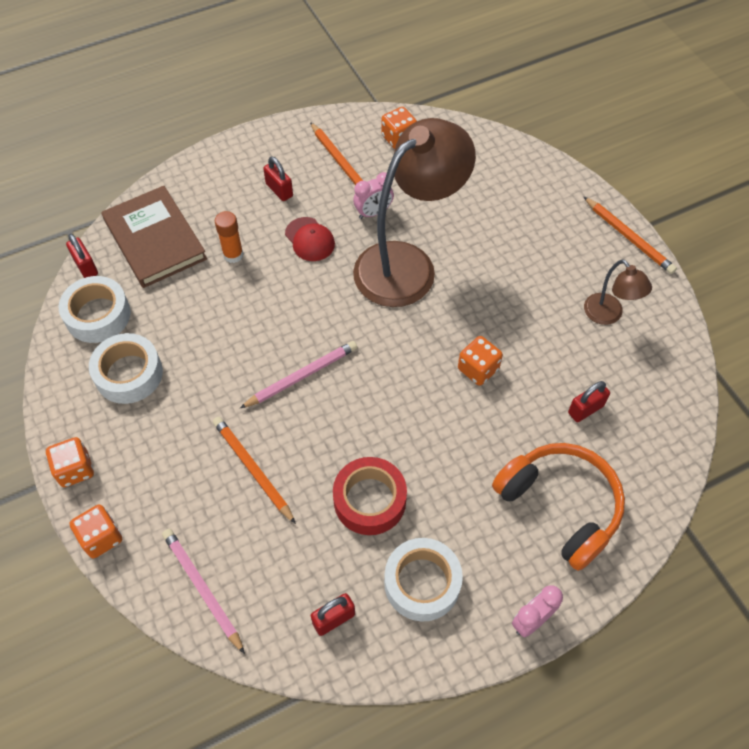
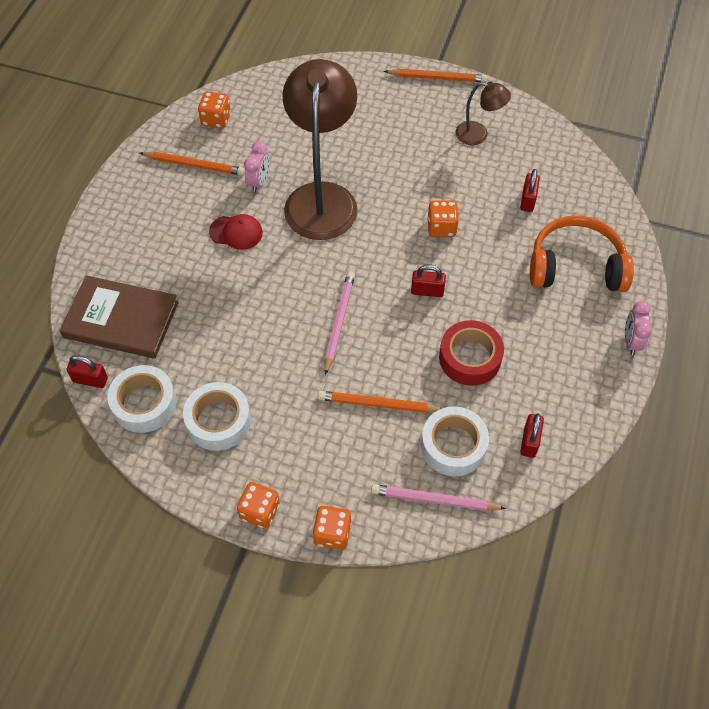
camera: 45 degrees left, 0 degrees up
(233, 255) = (194, 284): orange glue stick -> none
(279, 190) = (172, 216): red padlock -> red padlock (427, 291)
(422, 583) = (553, 376): white tape -> white tape (453, 446)

